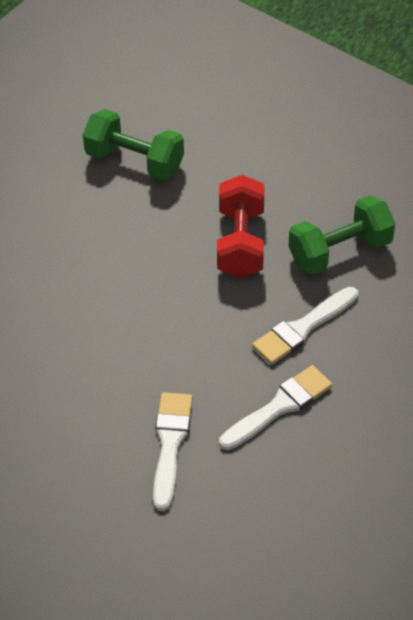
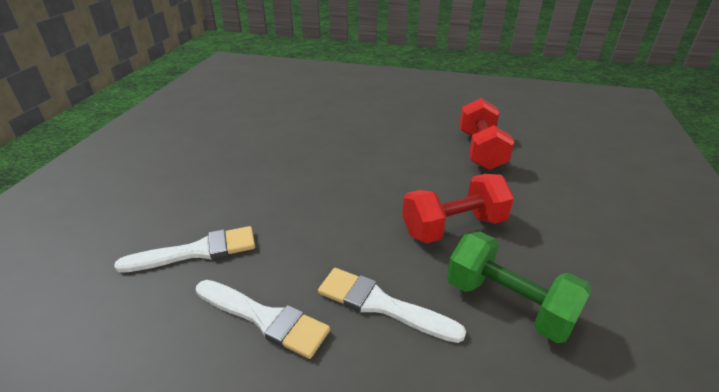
camera: 65 degrees right, 15 degrees down
(134, 161) = (481, 150): green dumbbell -> red dumbbell

